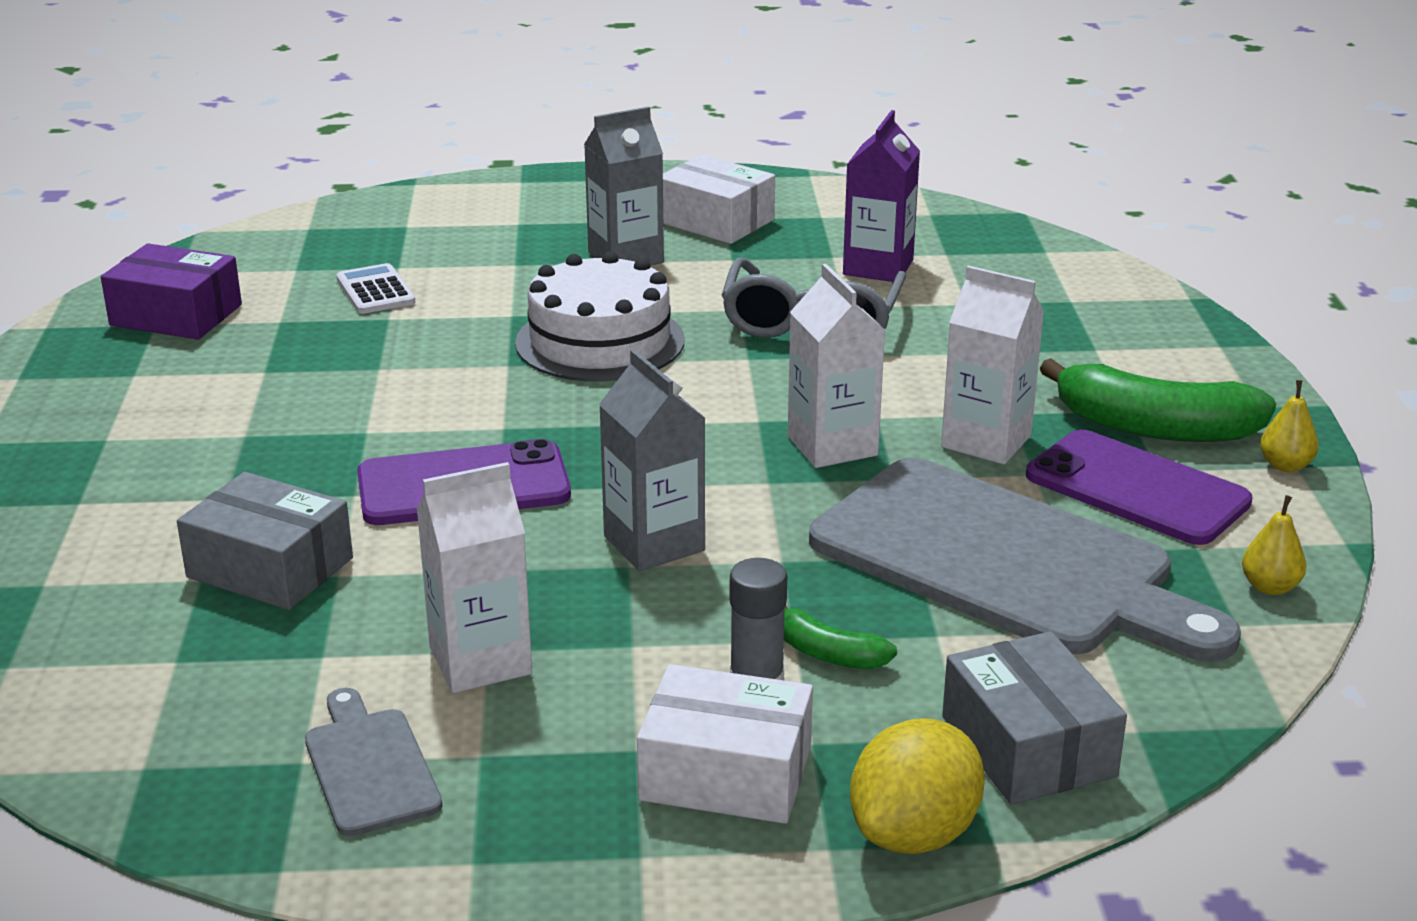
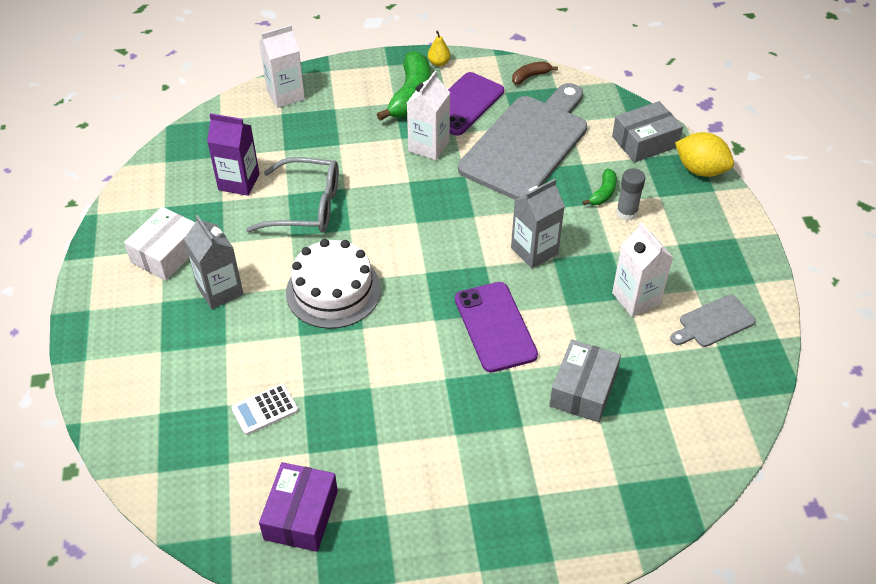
camera: 95 degrees left, 20 degrees up
(726, 773) = (684, 218): white box -> none
(832, 446) = (439, 195): white carton -> white carton (285, 95)
(1270, 587) = (530, 76): yellow pear -> brown banana

